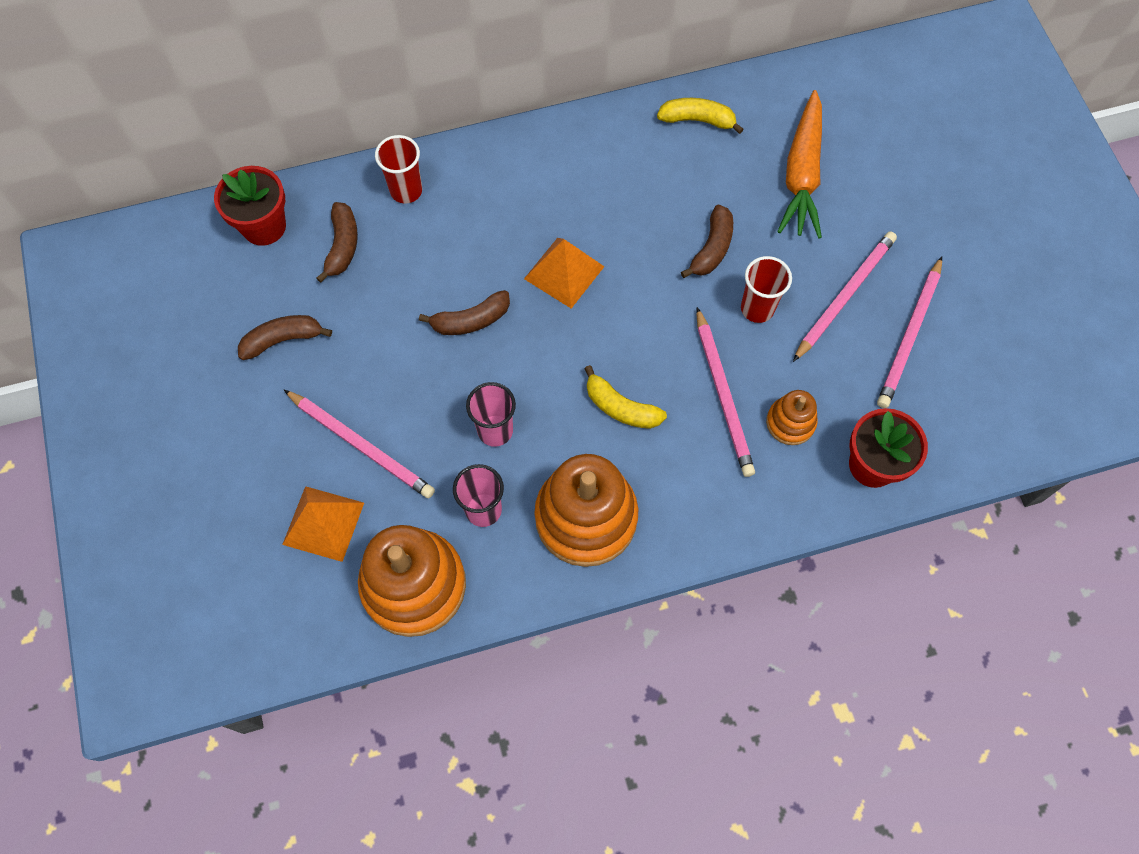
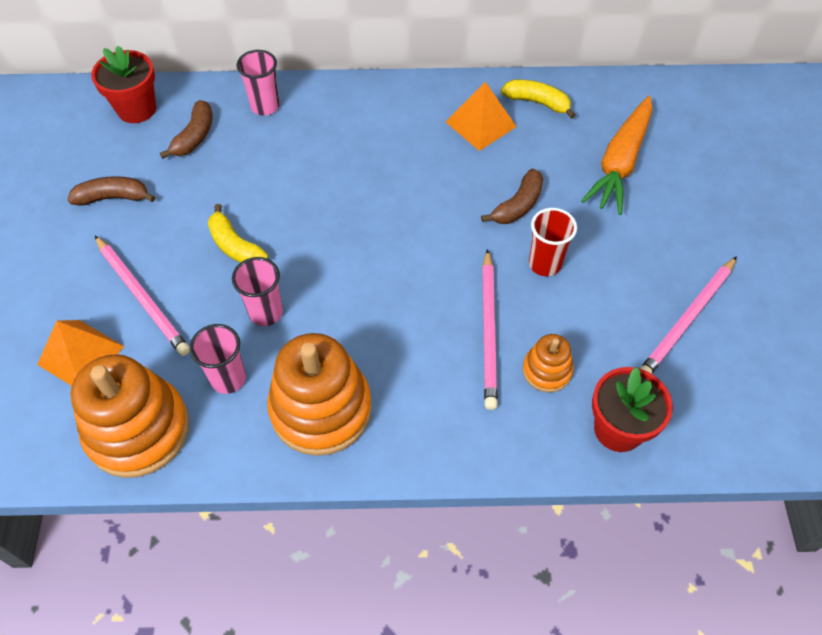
camera: 15 degrees right, 10 degrees down
(406, 191) = (265, 106): red cup -> pink cup
(470, 320) = (280, 217): brown banana -> none
(564, 272) = (377, 197): orange pyramid -> orange pyramid (481, 124)
(620, 407) = (388, 319): yellow banana -> yellow banana (235, 246)
(844, 296) = (632, 271): pink pencil -> none

